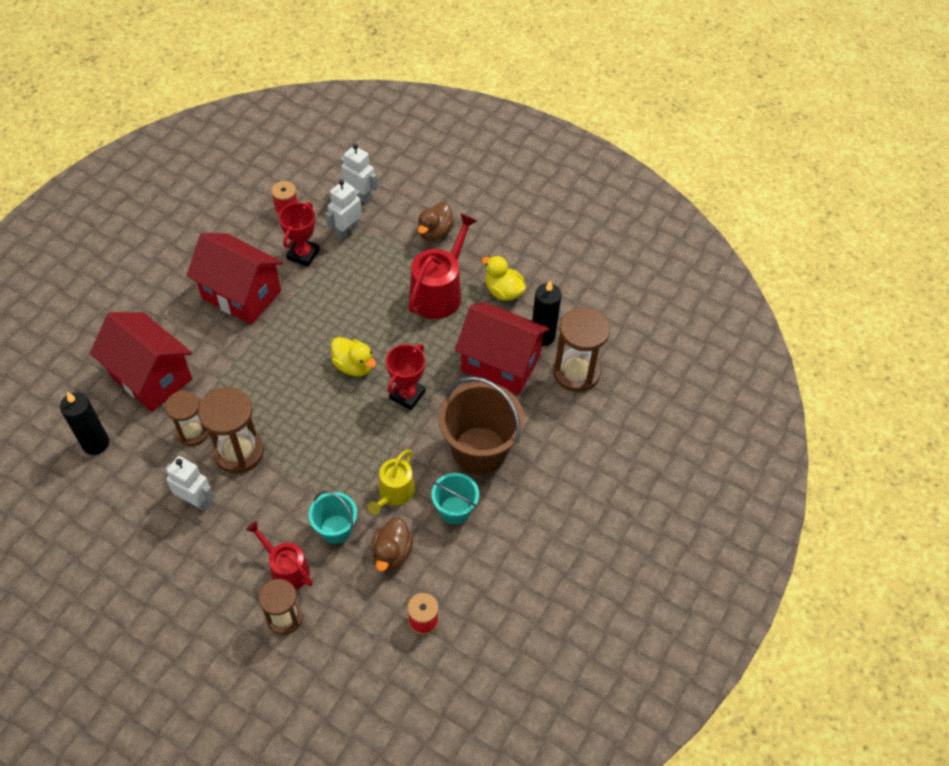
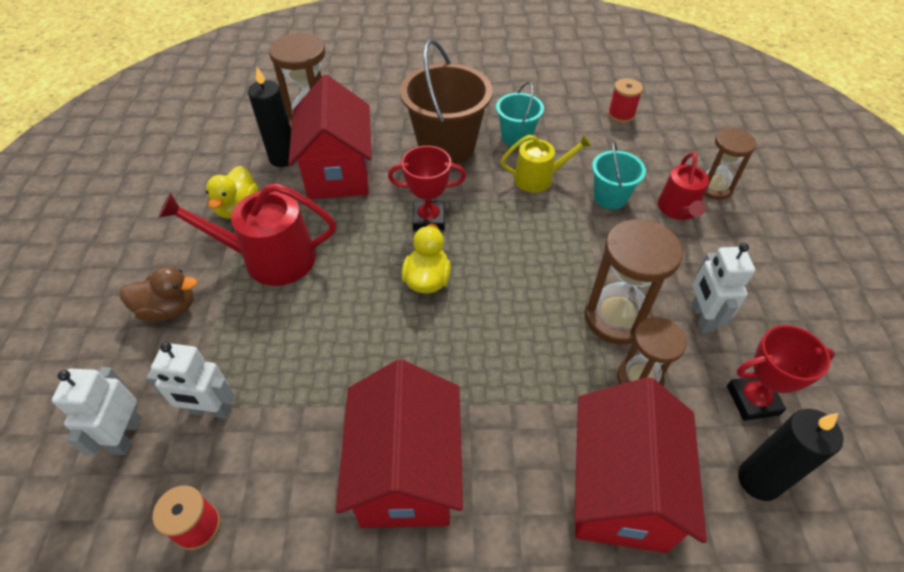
camera: 120 degrees left, 5 degrees down
(303, 254) = (284, 439): red trophy -> red trophy (752, 400)
(391, 553) = (591, 154): brown duck -> none

